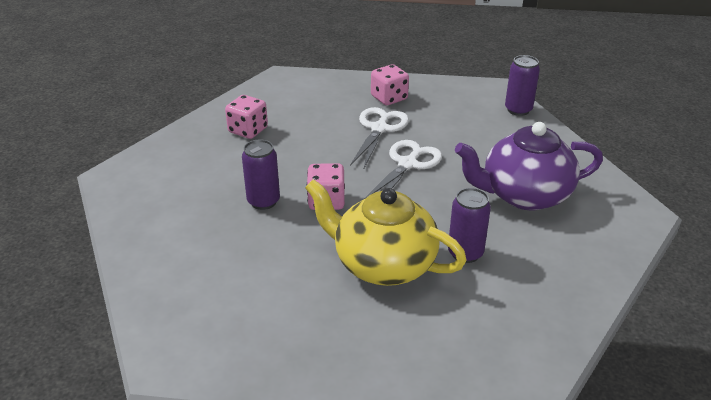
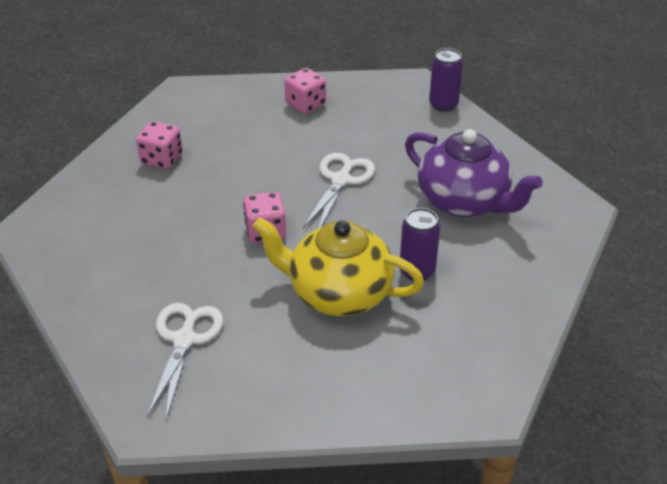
camera: 10 degrees left, 5 degrees up
(263, 201) = (200, 240): purple can -> none
(379, 128) = (303, 142): white scissors -> white scissors (184, 339)
(524, 195) = (464, 202): purple teapot -> purple teapot turned 120 degrees counterclockwise

